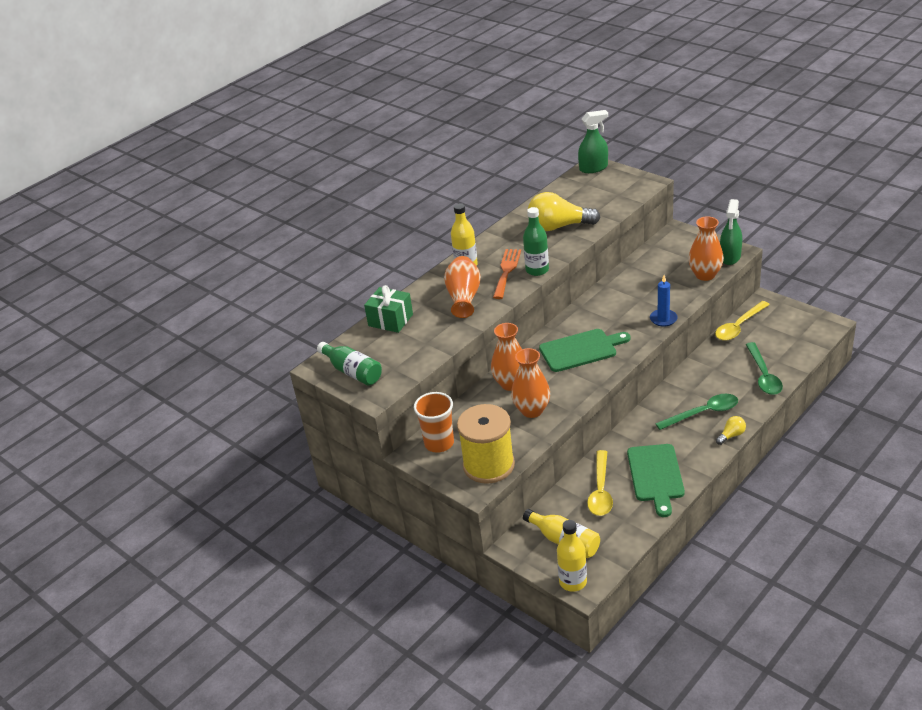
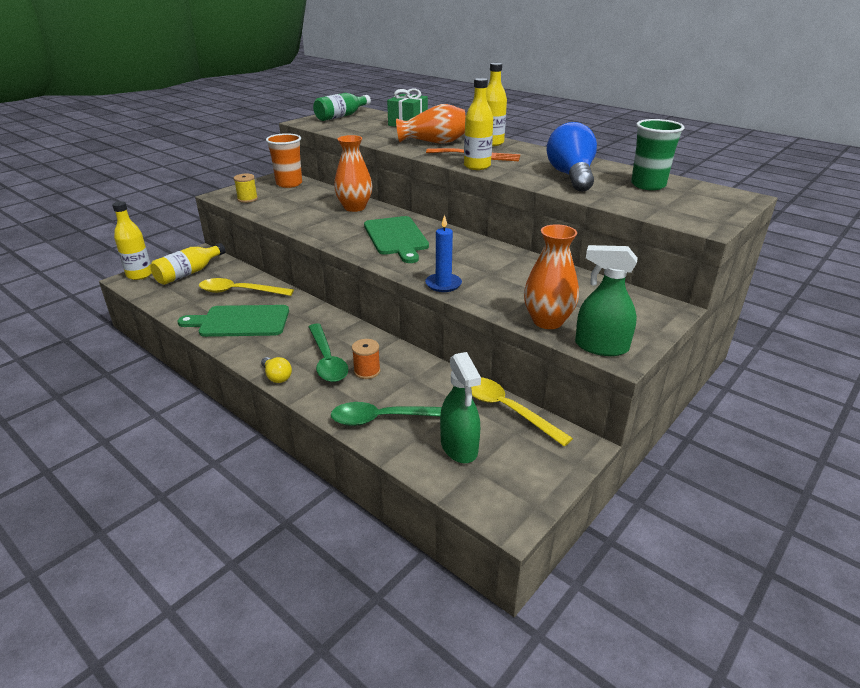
camera: 85 degrees right, 5 degrees down
(488, 465) = (247, 199): yellow spool -> yellow spool, size x0.43
(532, 410) = (309, 215): orange vase -> none
(537, 270) = (477, 166): green bottle -> yellow bottle
(558, 226) = (571, 176): yellow light bulb -> blue light bulb
(575, 196) = (648, 185): none -> green cup
(593, 168) = (733, 196): green spray bottle -> green spray bottle (459, 447)
(712, 391) = (367, 371): none -> orange spool

